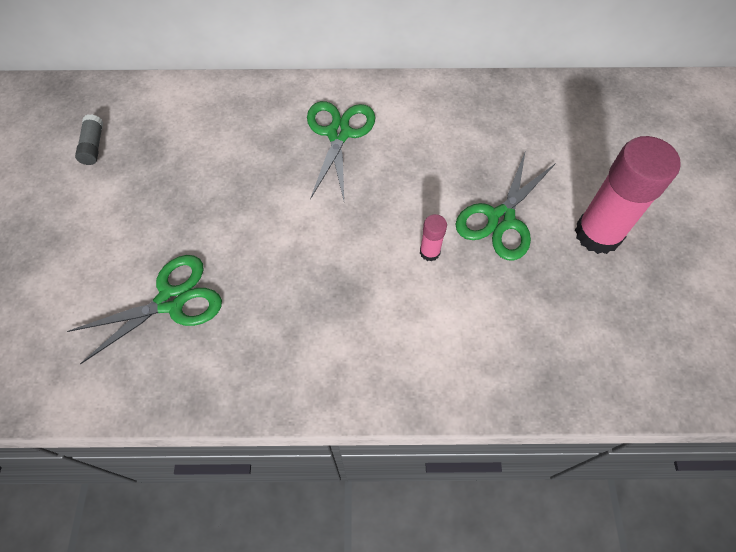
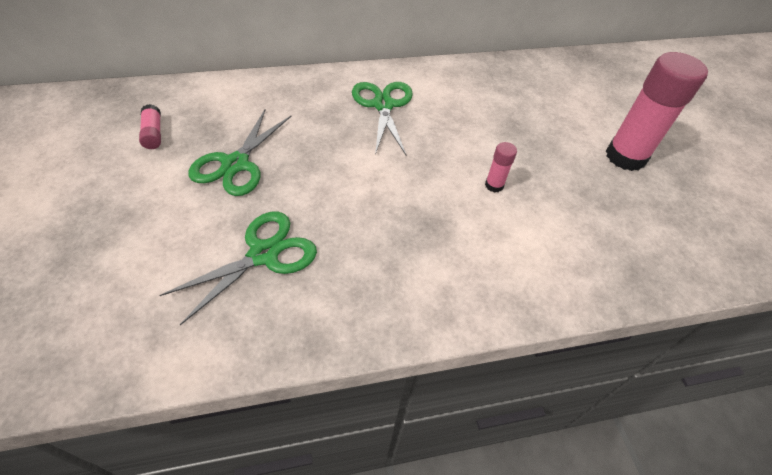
camera: 15 degrees left, 10 degrees down
(93, 146) = (153, 134): grey glue stick -> pink glue stick
(501, 219) = (544, 154): green scissors -> green scissors (235, 164)

